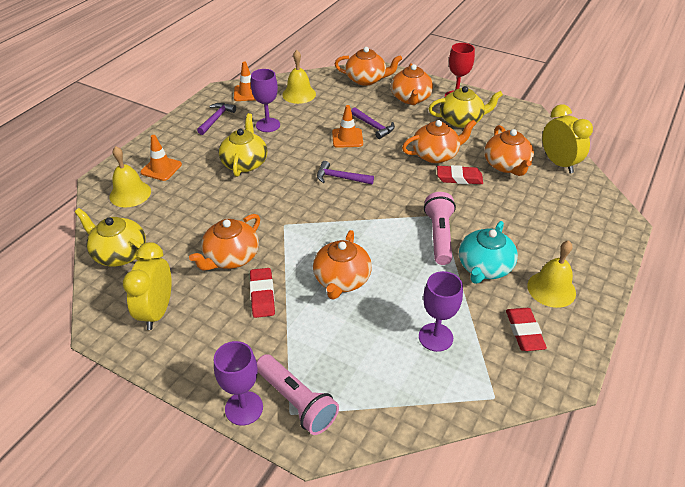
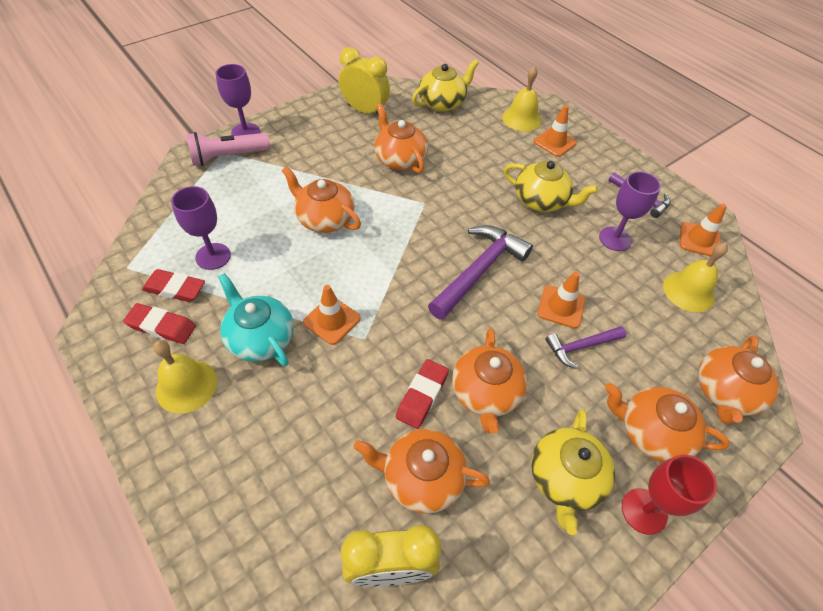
camera: 110 degrees right, 10 degrees up
(262, 295) = (342, 166): red eraser -> red eraser (175, 289)
(340, 178) = (479, 271): purple hammer -> purple hammer, size x1.76
(439, 236) = (332, 320): pink flashlight -> orange traffic cone

